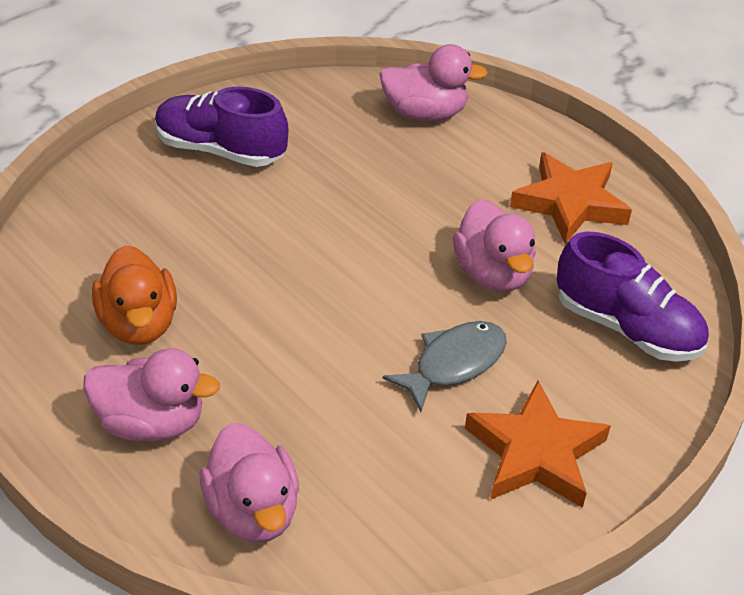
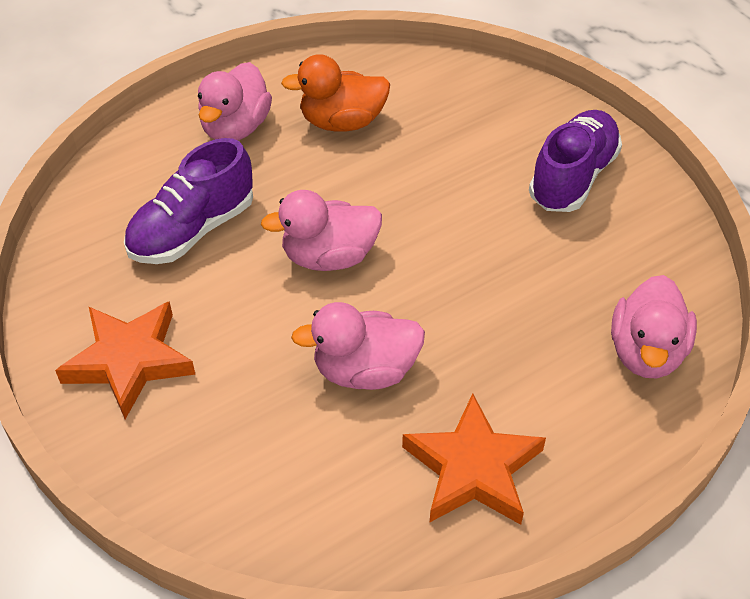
camera: 100 degrees right, 5 degrees up
(253, 510) = (136, 178): pink duck -> pink duck (329, 257)
(454, 364) = (249, 319): grey fish -> none
(627, 328) = (263, 476): purple shoe -> purple shoe (192, 230)

